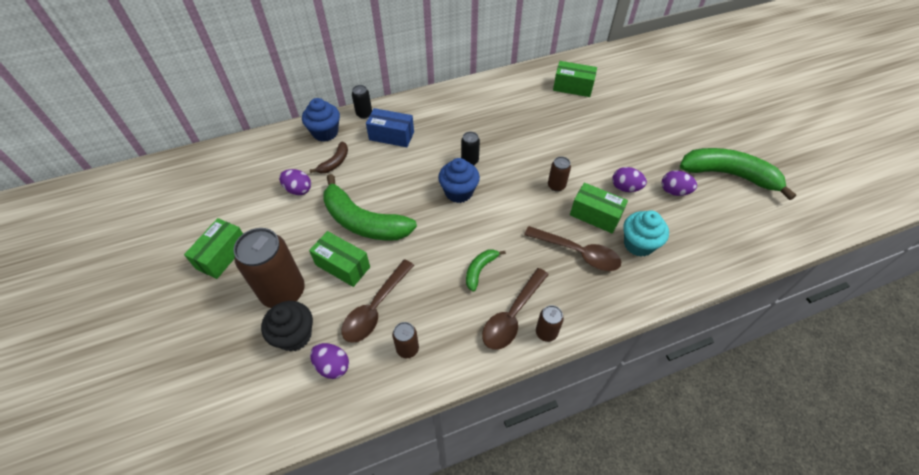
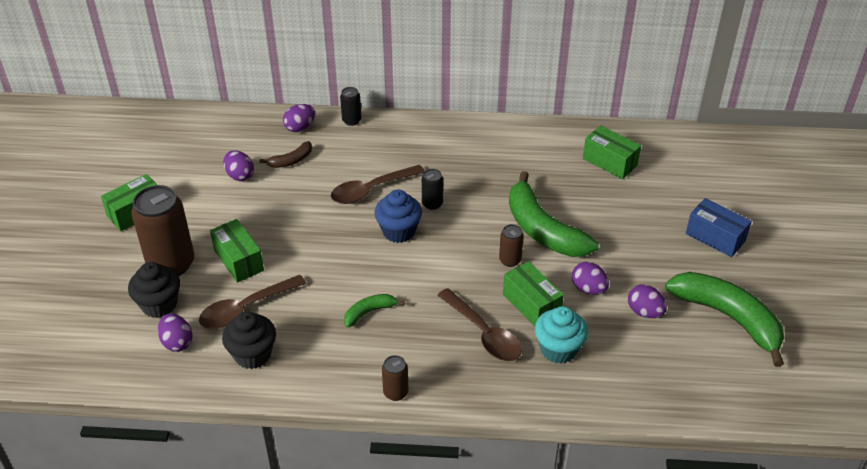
camera: 25 degrees right, 10 degrees down
(325, 132) = (300, 128): blue cupcake -> purple egg
(363, 222) = (283, 227): green banana -> green banana (542, 230)
(391, 136) = (366, 152): blue box -> blue box (715, 237)
(407, 349) = (252, 354): brown can -> black cupcake
(512, 315) = (372, 365): brown spoon -> brown spoon (371, 190)

